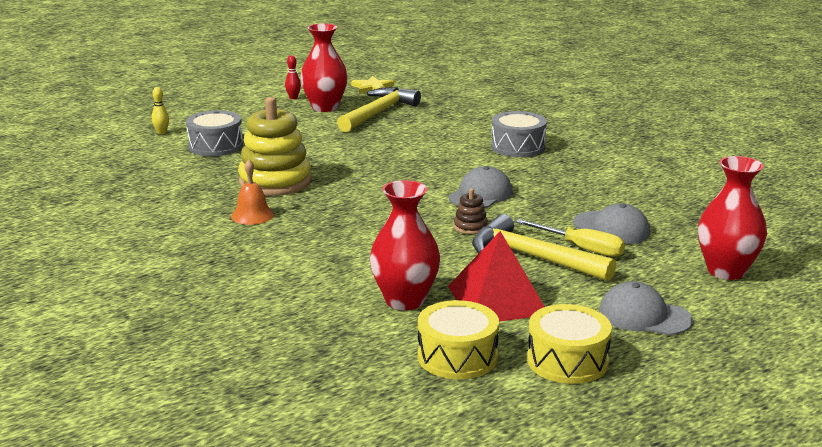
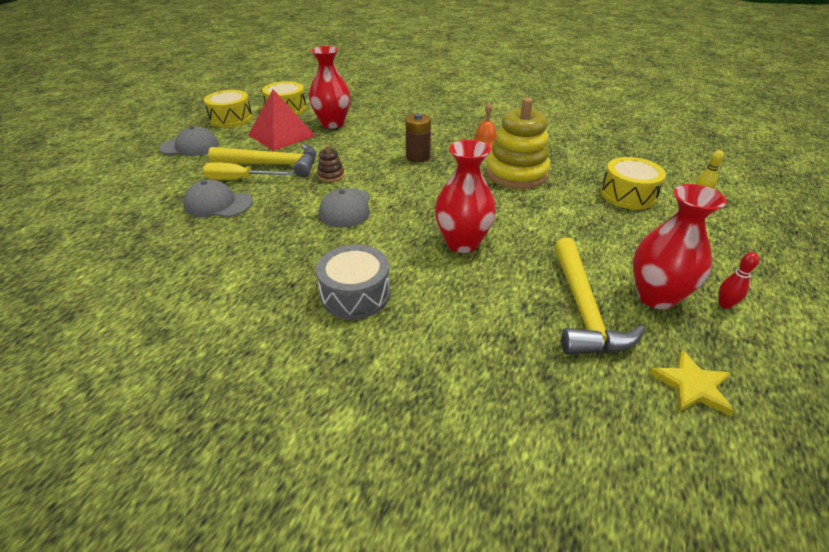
camera: 150 degrees right, 15 degrees up
(215, 146) = (628, 195): grey drum -> yellow drum
(349, 222) = (418, 157): none -> brown battery
(726, 271) = (125, 189): red vase -> red vase (462, 243)

